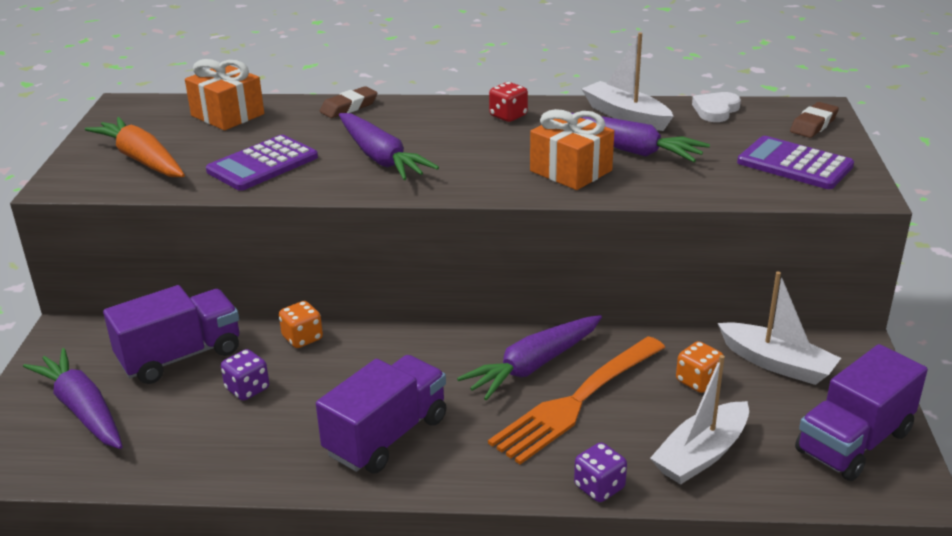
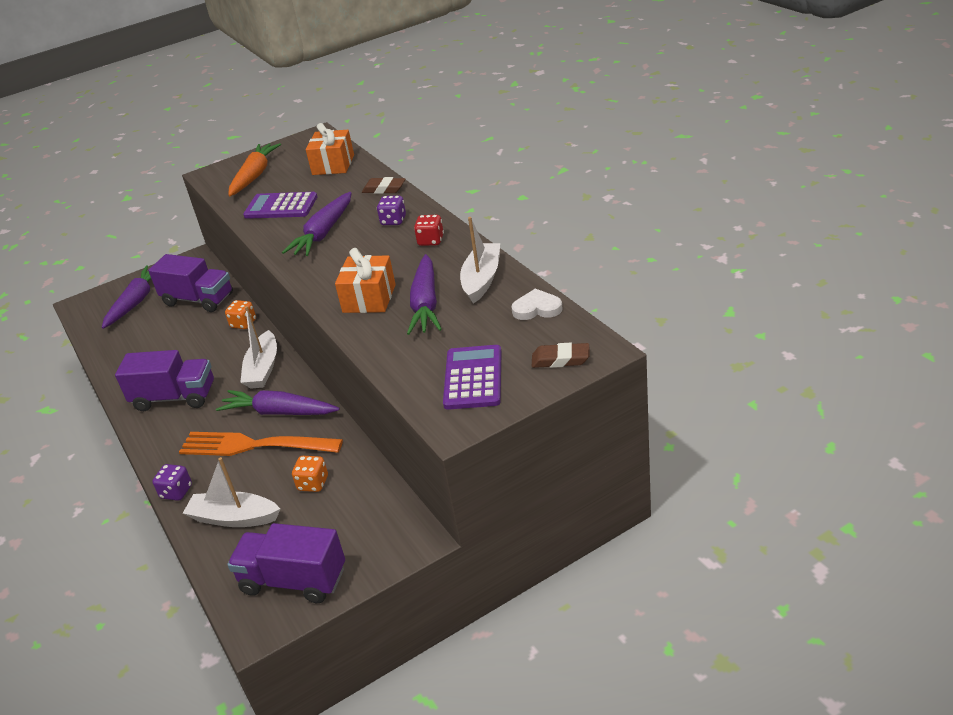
camera: 60 degrees right, 5 degrees up
(247, 389) = (185, 334): purple dice -> purple dice (393, 221)
(777, 363) = (363, 509): white boat -> white boat (263, 369)

